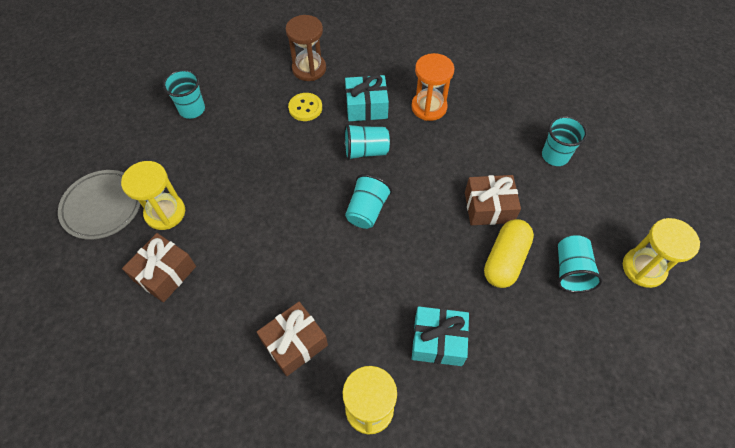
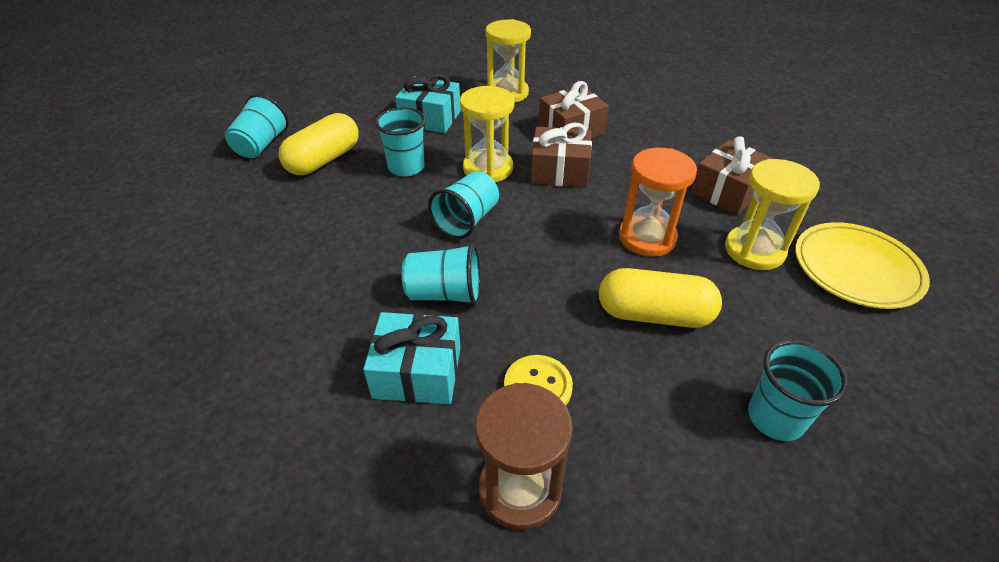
camera: 170 degrees left, 15 degrees down
(102, 206) = (856, 269): grey plate -> yellow plate
(242, 155) = (654, 314): none -> yellow capsule
(429, 107) = (301, 354): orange hourglass -> orange hourglass (647, 238)
(489, 207) = (305, 205): brown gift -> brown gift (559, 171)
(555, 156) = (162, 250): turquoise cup -> turquoise cup (406, 167)
(643, 268) = (184, 139): yellow hourglass -> yellow hourglass (488, 169)

